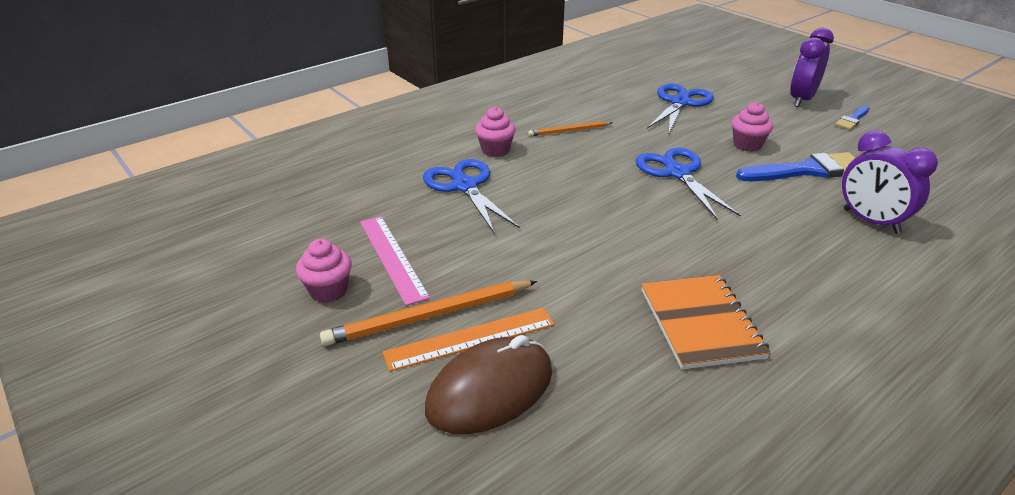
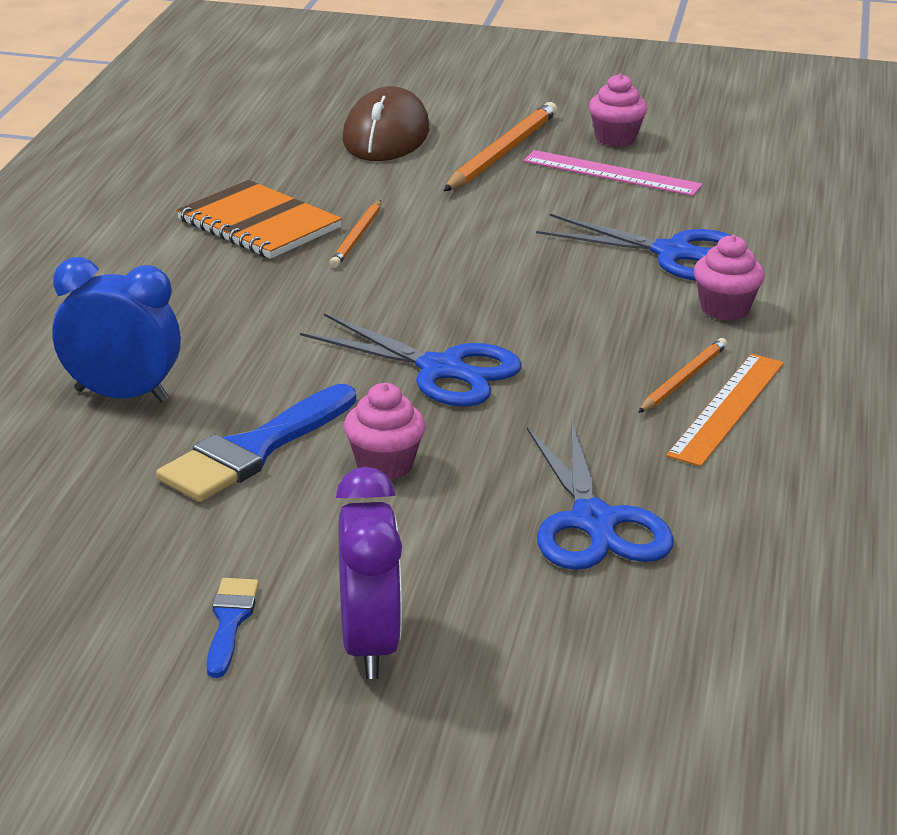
camera: 140 degrees right, 5 degrees down
(470, 338) = (446, 153): orange ruler -> orange ruler (727, 408)
(637, 277) = (357, 237): none -> orange pencil
(871, 221) = (121, 395): purple clock -> blue clock

